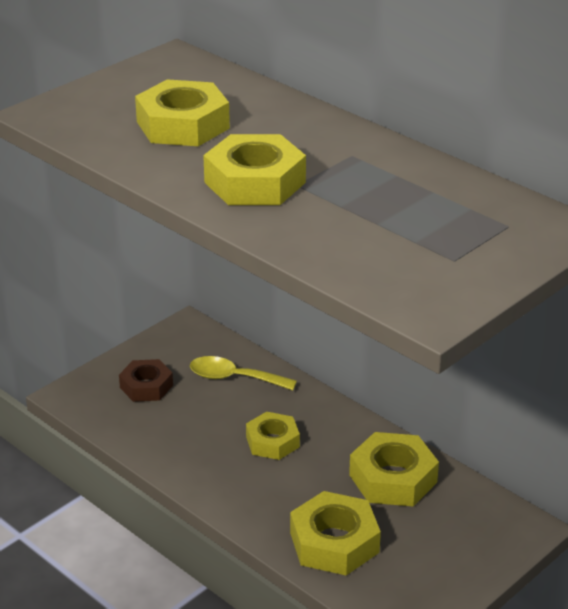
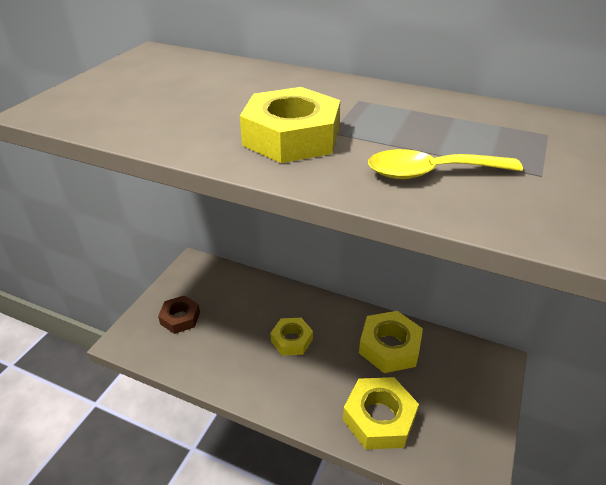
camera: 20 degrees left, 5 degrees up
(182, 125) = (189, 99): yellow nut -> none
(234, 378) = (241, 295): yellow spoon -> yellow spoon (431, 173)

